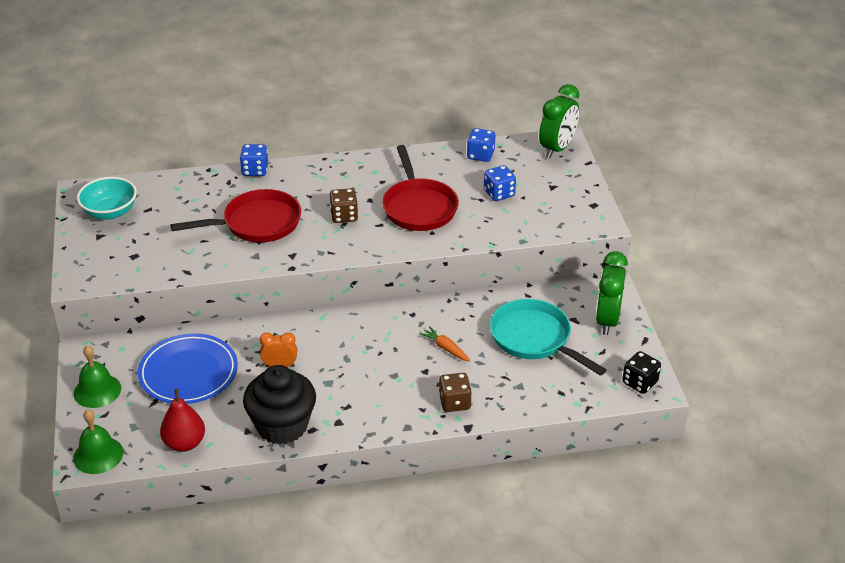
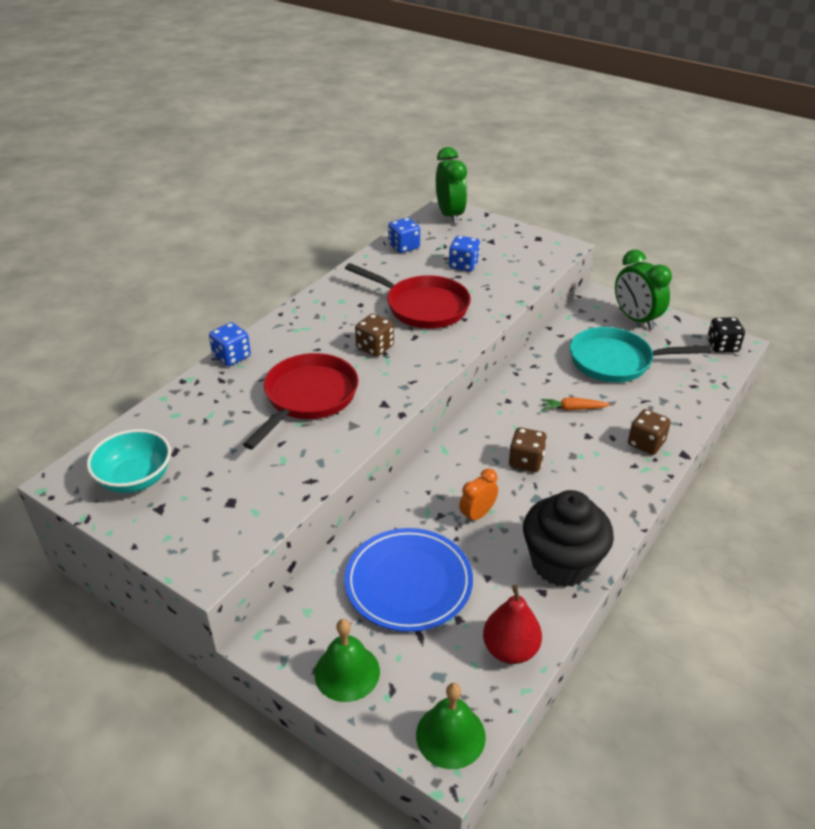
camera: 45 degrees left, 0 degrees up
(359, 358) = (526, 461): none -> brown dice

